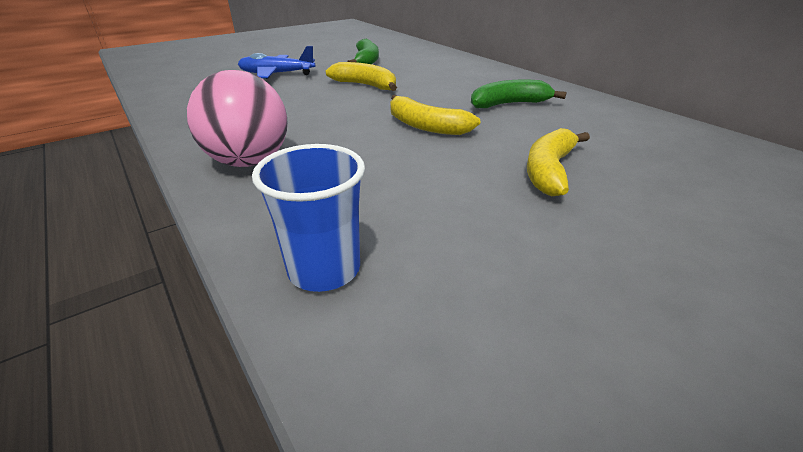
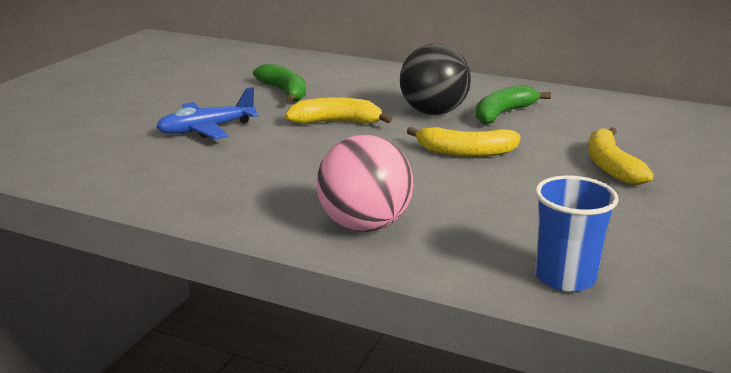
camera: 30 degrees left, 10 degrees down
(450, 92) = (433, 112): none -> black ball

